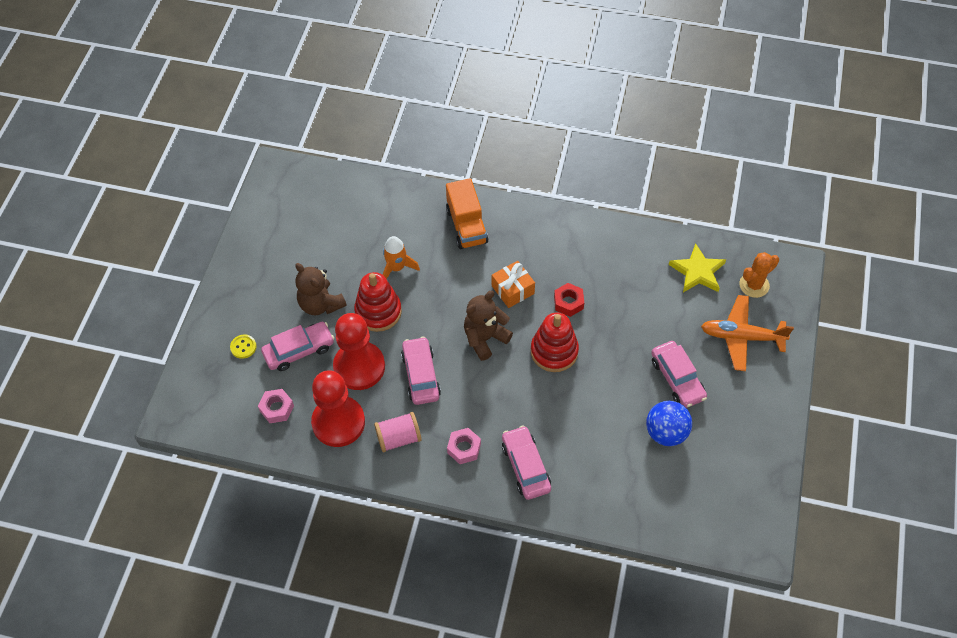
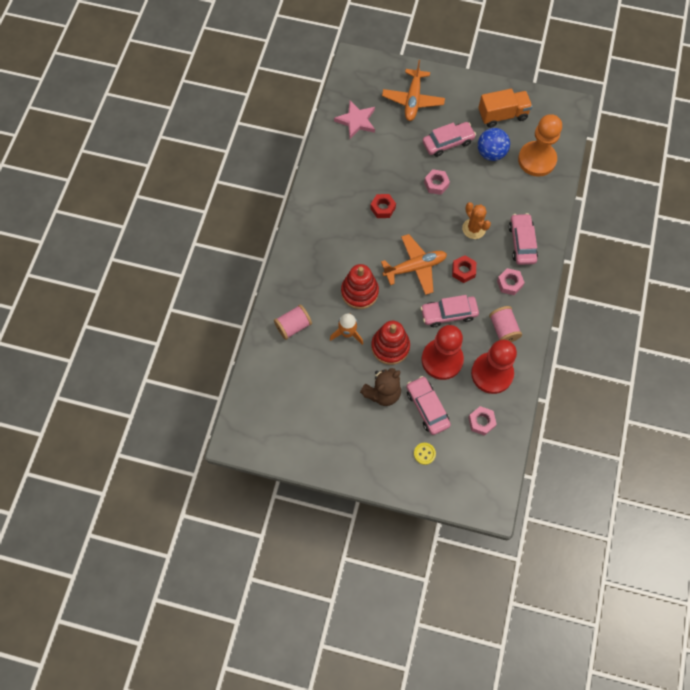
camera: 90 degrees left, 10 degrees up
(406, 215) = (293, 326): none -> pink spool
(467, 226) = (307, 279): orange truck -> orange truck (502, 115)
(481, 393) = (463, 271): none -> red nut
(485, 338) = (415, 267): brown teddy bear -> orange plane
(513, 290) = (370, 246): orange gift -> none
(526, 466) = (522, 243): pink car -> pink car turned 105 degrees clockwise
(554, 351) = (426, 220): red stacking toy -> red stacking toy (359, 292)
(609, 364) = (436, 184): none -> pink nut
(661, 493) = (537, 160): none -> orange pawn
(697, 271) = (356, 121): yellow star -> pink star
(754, 285) = (369, 87): orange cactus -> orange cactus (474, 228)

